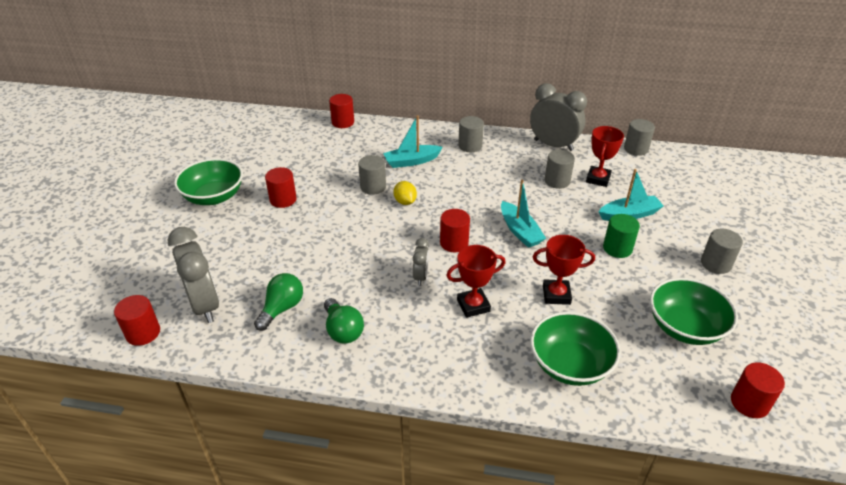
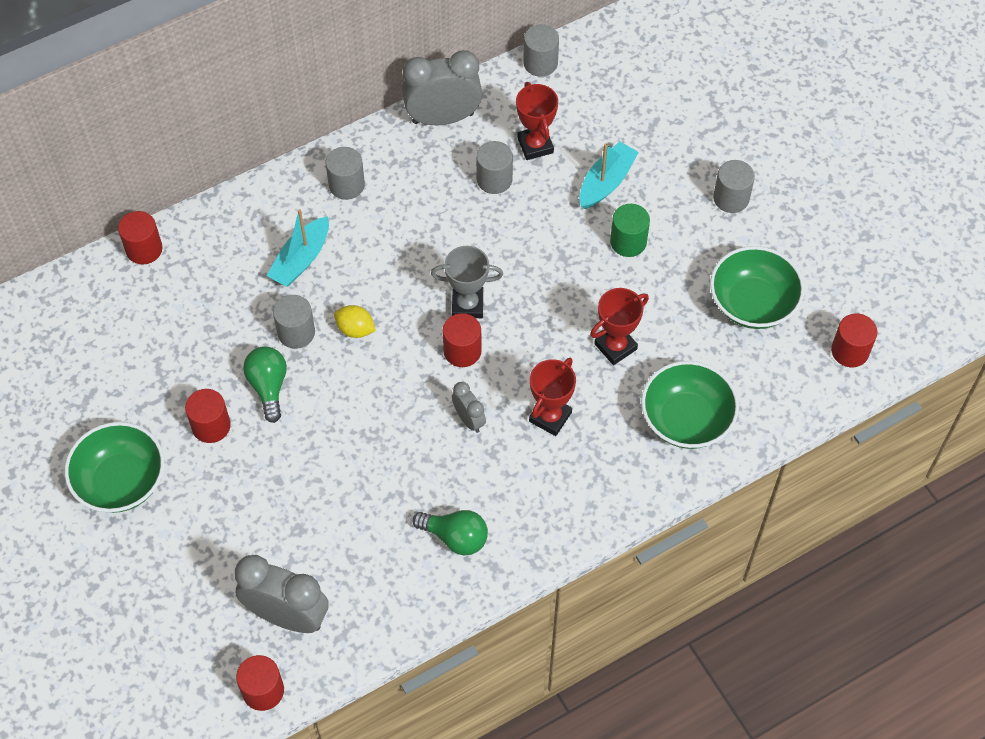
camera: 40 degrees left, 20 degrees up
(282, 308) = (370, 559): green light bulb -> green light bulb (268, 386)
(481, 224) = (467, 305): none -> grey trophy
(520, 231) = (515, 285): turquoise boat -> none

